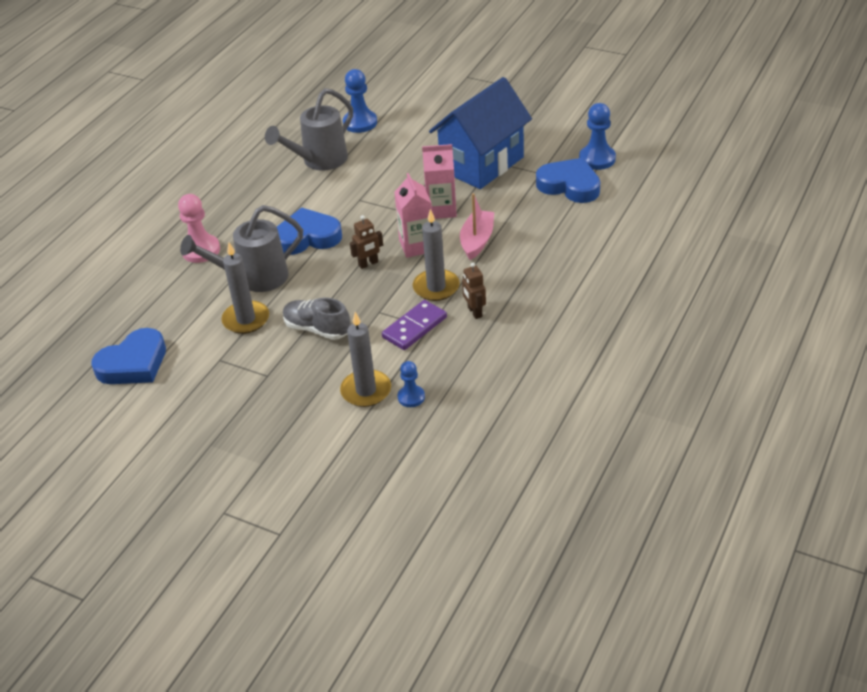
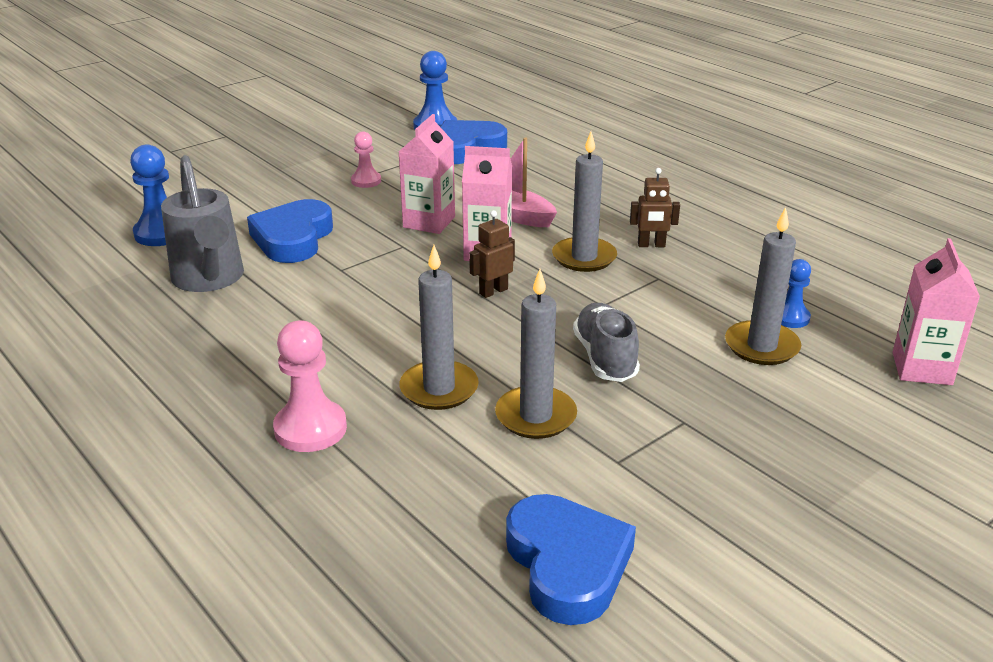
camera: 70 degrees left, 10 degrees down
(254, 278) = (439, 389): grey watering can -> grey candle
(307, 237) = (384, 324): blue heart -> blue heart (293, 238)
(317, 329) = (605, 358): grey shoe -> grey shoe turned 120 degrees clockwise
(368, 264) = (493, 291): brown robot -> brown robot turned 120 degrees counterclockwise
(378, 469) = (922, 368): none -> pink carton
(414, 327) = (653, 287): purple domino -> none
(482, 164) = (366, 181): blue house -> pink pawn

